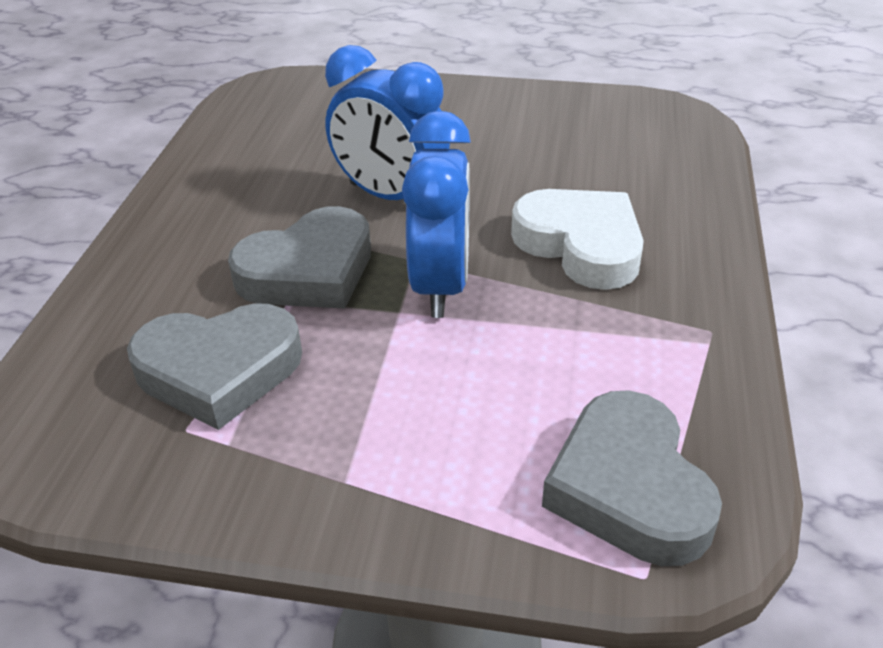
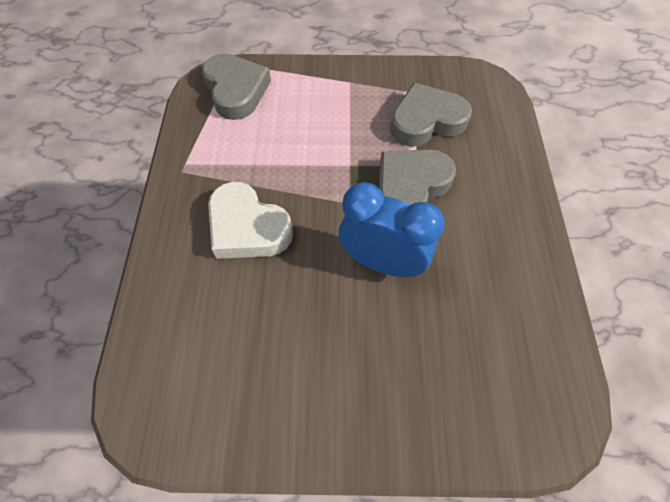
camera: 170 degrees right, 20 degrees up
(440, 285) = (330, 185): blue clock -> none

